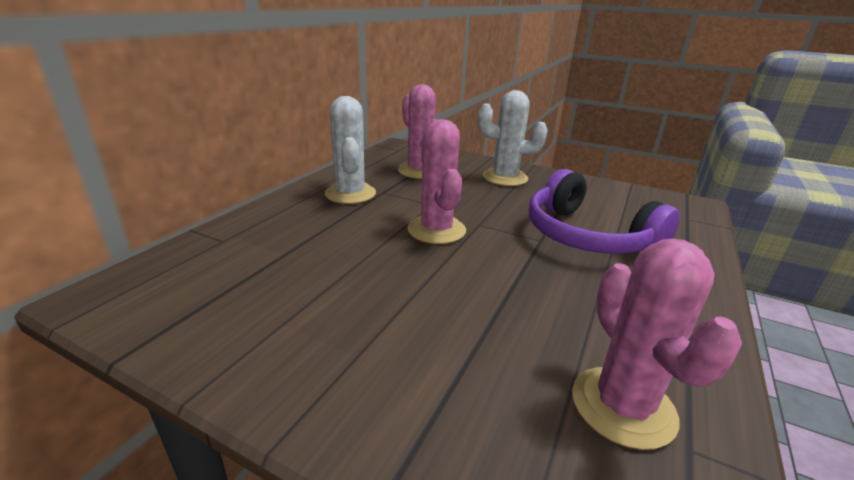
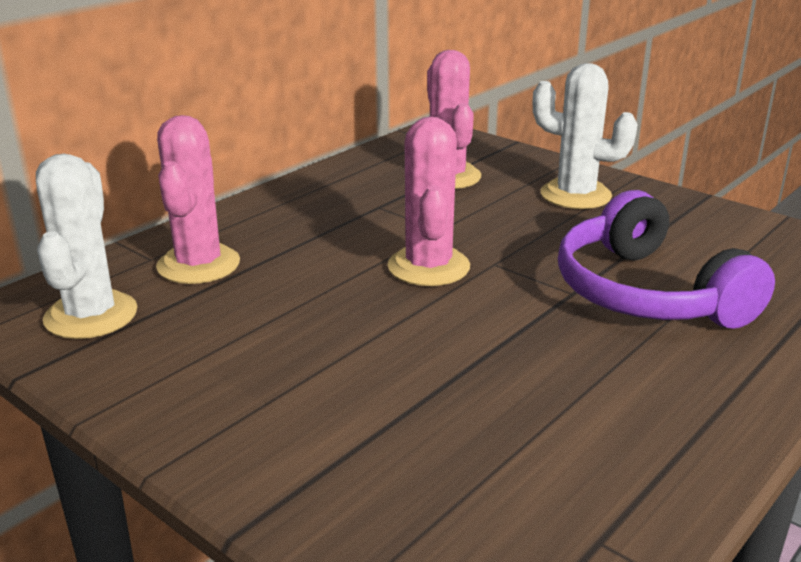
camera: 15 degrees right, 0 degrees up
(350, 194) = (331, 206): white cactus -> white cactus (91, 315)
(623, 406) = (548, 492): pink cactus -> pink cactus (198, 265)

